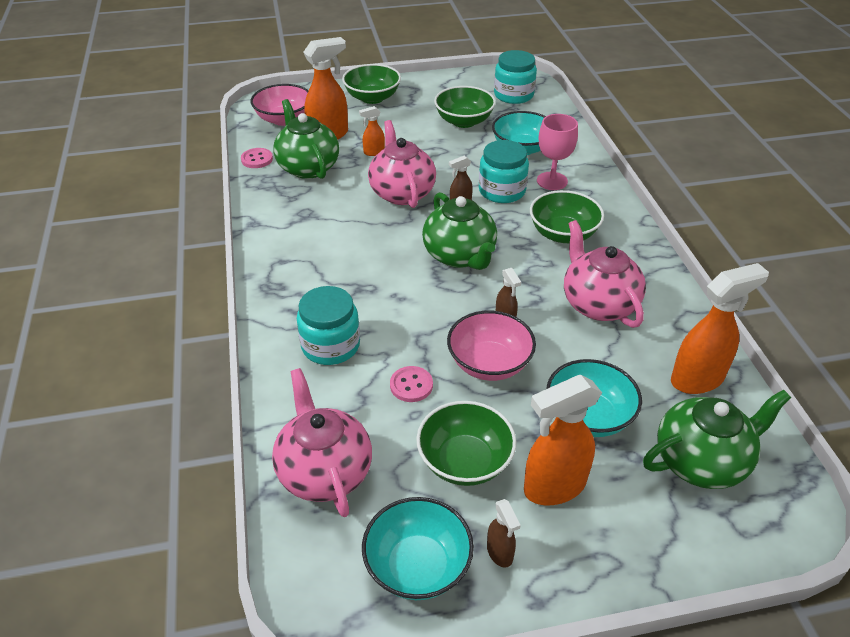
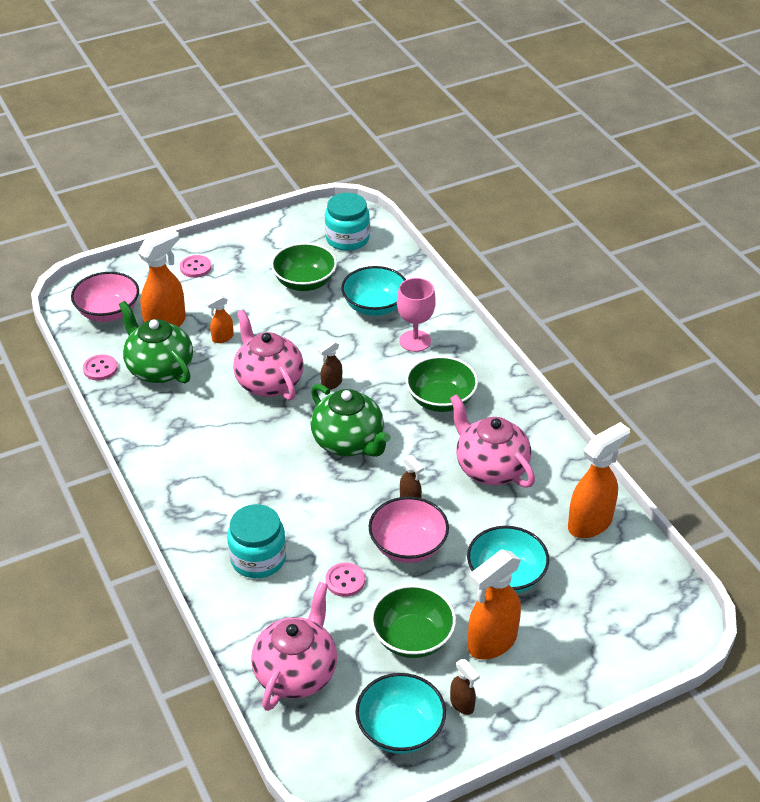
camera: 15 degrees left, 0 degrees up
(324, 472) = (296, 673): pink teapot -> pink teapot turned 60 degrees clockwise
(372, 98) = (195, 267): green bowl -> pink button
(502, 191) = (368, 361): turquoise jar -> none
(701, 461) = (605, 595): green teapot -> none

